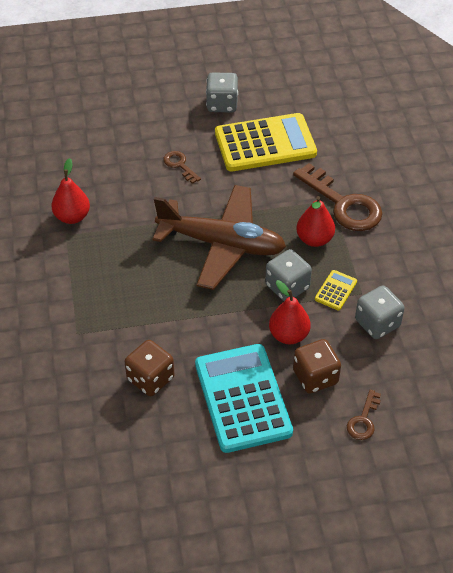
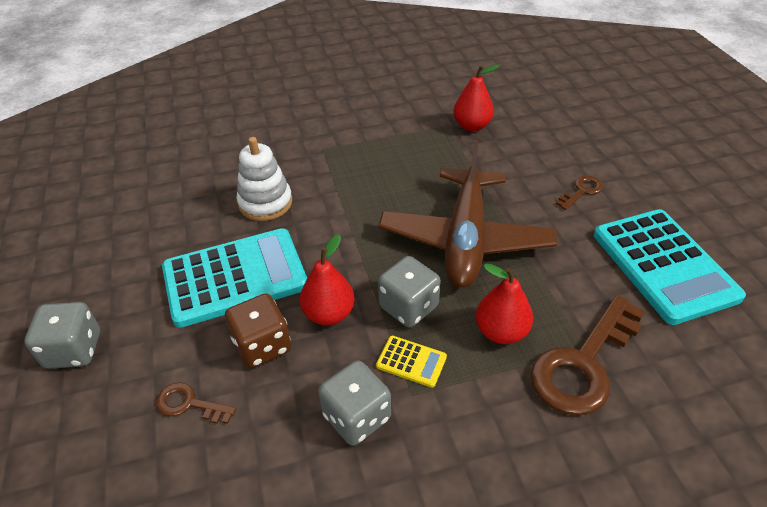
camera: 85 degrees right, 5 degrees down
(150, 379) = (265, 203): brown dice -> white stacking toy
(222, 104) = (714, 216): grey dice -> grey dice (74, 350)
(265, 143) = (664, 265): yellow calculator -> turquoise calculator

